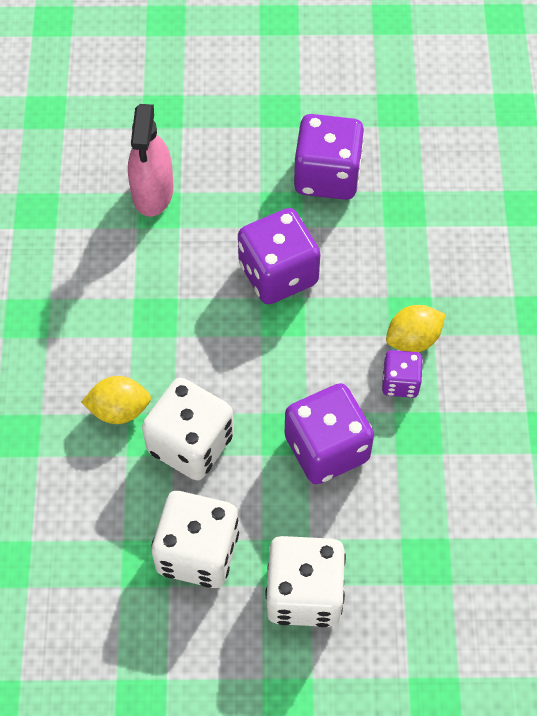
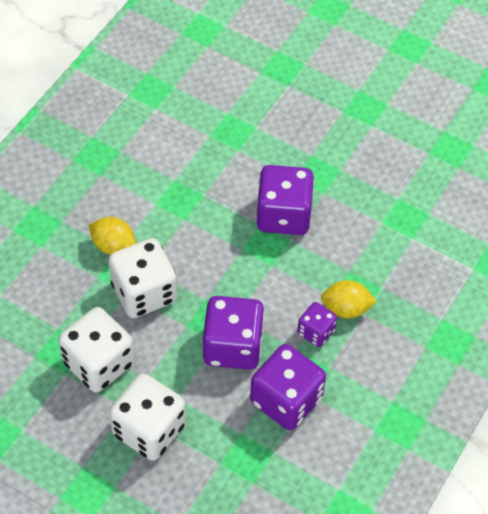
camera: 30 degrees right, 5 degrees down
(153, 192) = (237, 118): pink spray bottle -> none
(327, 176) = (366, 168): purple dice -> purple dice (286, 400)

